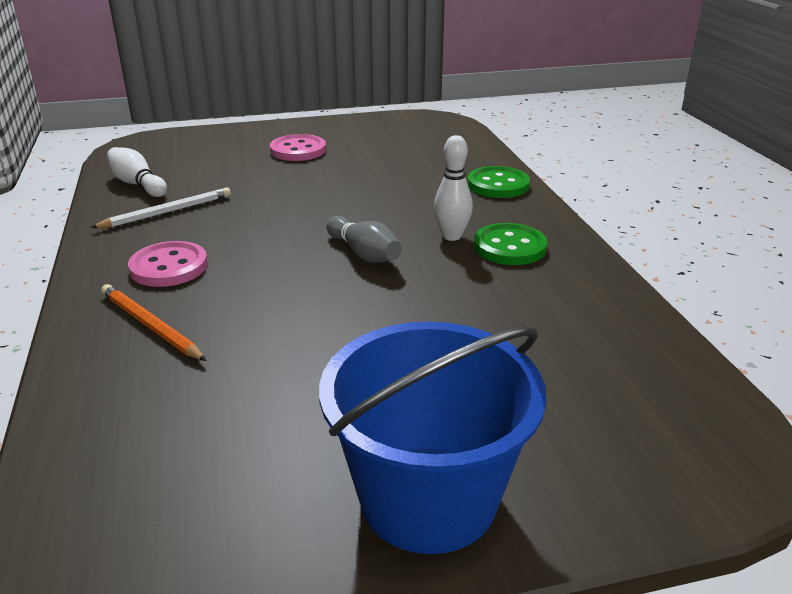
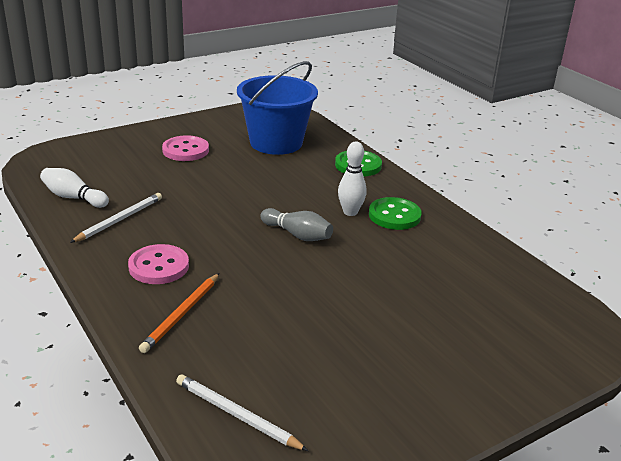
camera: 20 degrees left, 0 degrees up
(114, 467) = (236, 415): none -> white pencil
(150, 325) = (181, 314): orange pencil -> orange pencil turned 90 degrees counterclockwise
(428, 498) = (442, 393): blue bucket -> blue bucket (276, 142)

